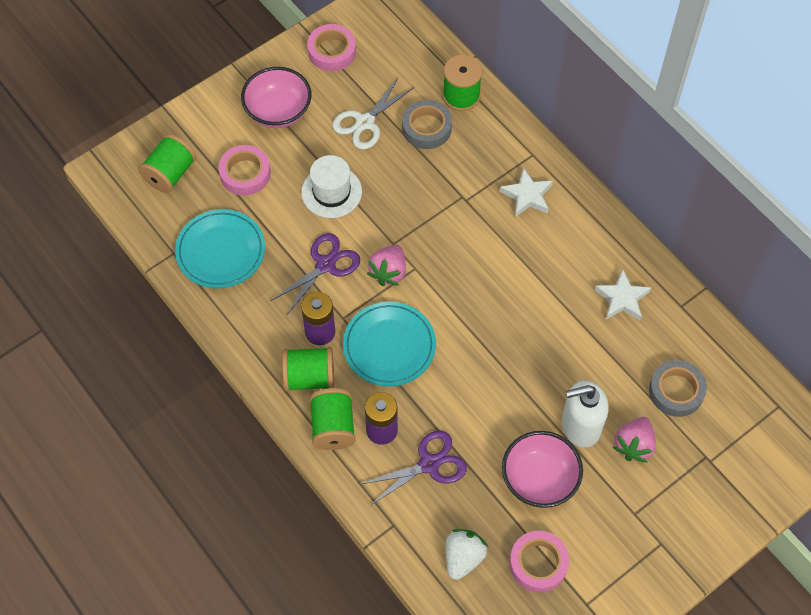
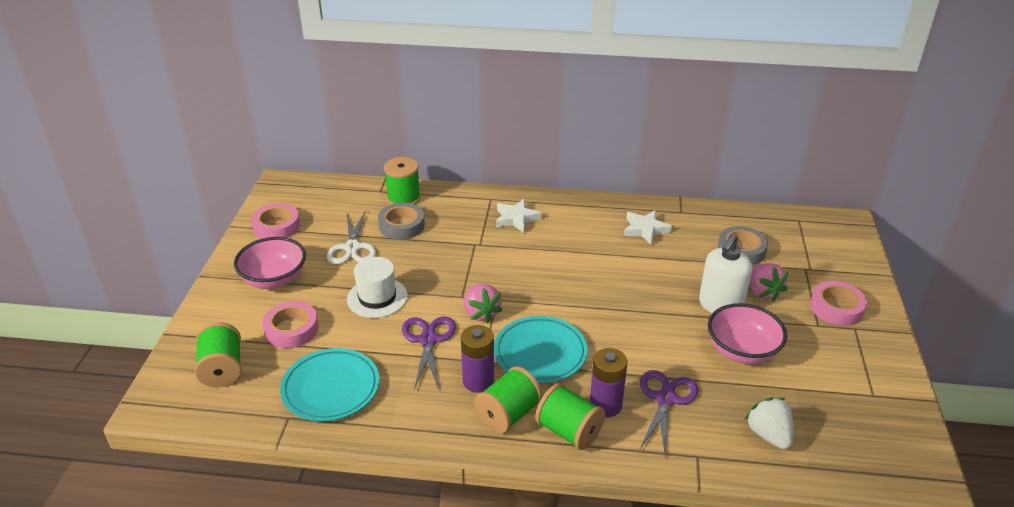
camera: 45 degrees left, 25 degrees down
(538, 563) = (814, 397): pink tape -> pink tape (836, 308)

